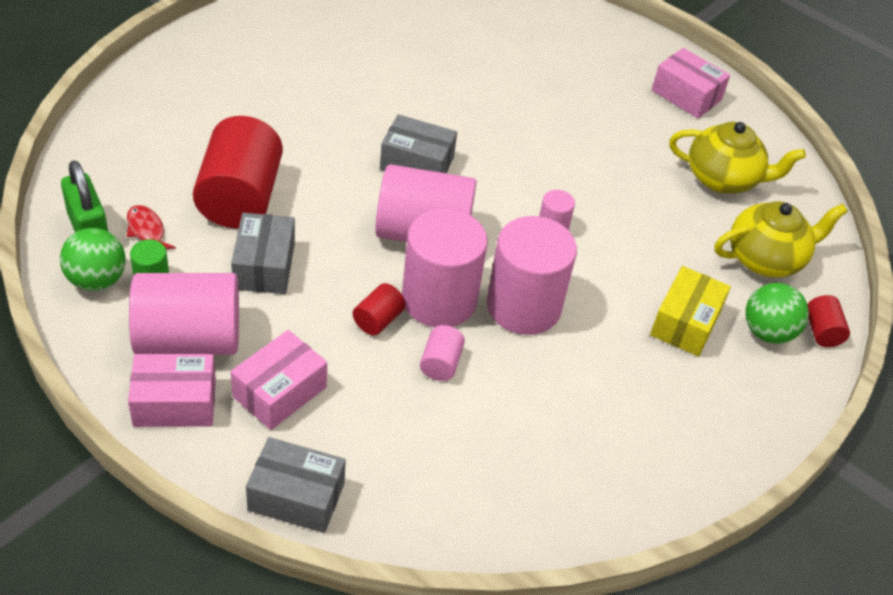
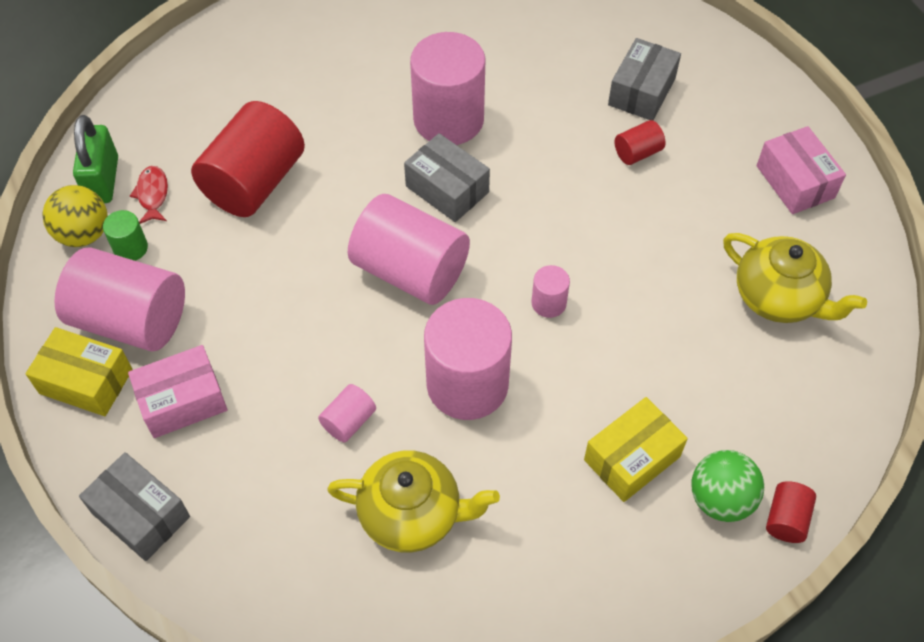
camera: 30 degrees right, 10 degrees up
(97, 280) = (84, 234): green ball -> yellow ball
(175, 403) = (86, 381): pink box -> yellow box
(264, 266) = (238, 263): grey box -> grey box (641, 91)
(378, 320) = (314, 354): red cylinder -> red cylinder (637, 153)
(439, 299) = (385, 350): pink cylinder -> pink cylinder (448, 119)
(766, 259) = (771, 410): yellow teapot -> yellow teapot (412, 514)

